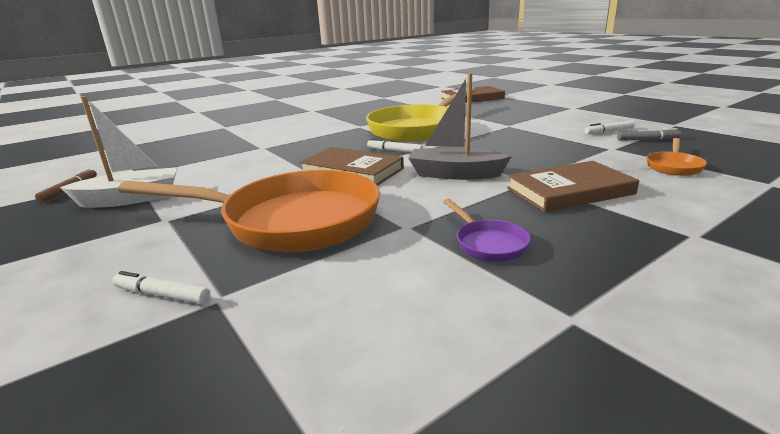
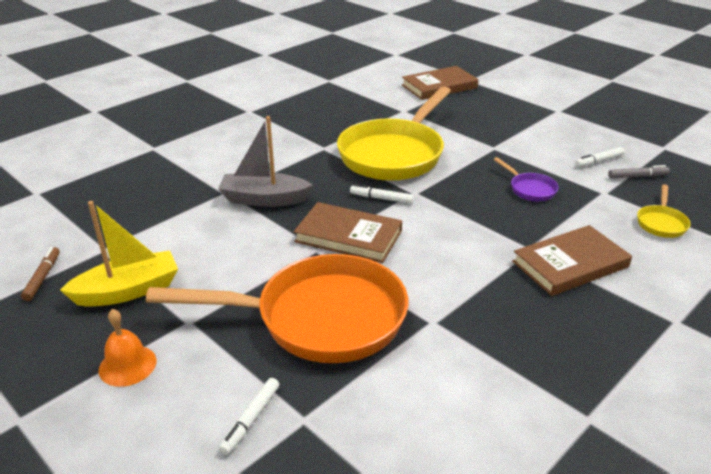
camera: 10 degrees left, 10 degrees up
(81, 247) = (127, 365): none -> orange bell
(131, 199) = (128, 291): white boat -> yellow boat
(162, 295) = (251, 419): white marker -> white marker turned 75 degrees counterclockwise
(455, 174) = (457, 240): grey boat -> grey boat (264, 199)
(488, 243) = (510, 340): purple pan -> purple pan (530, 189)
(673, 166) = (661, 223): orange pan -> yellow pan

